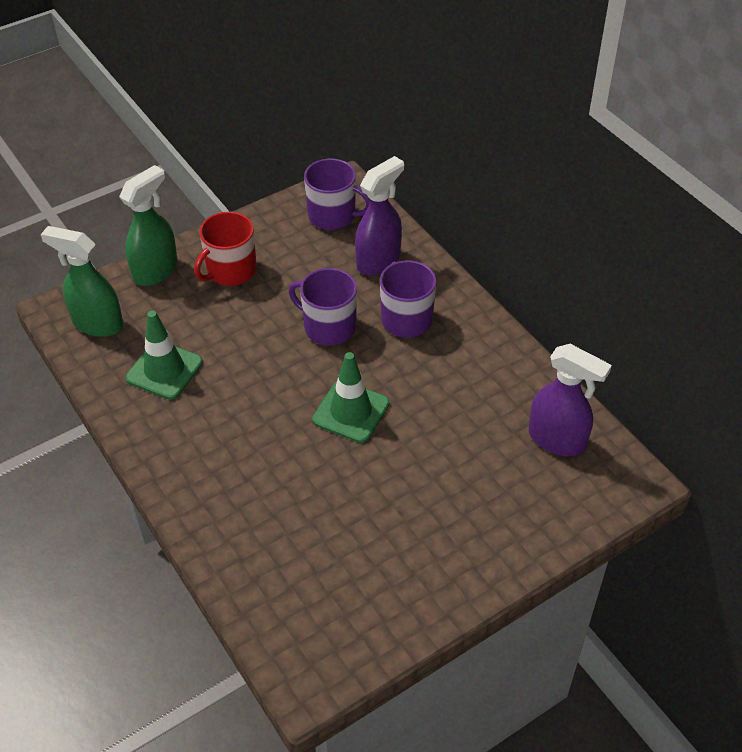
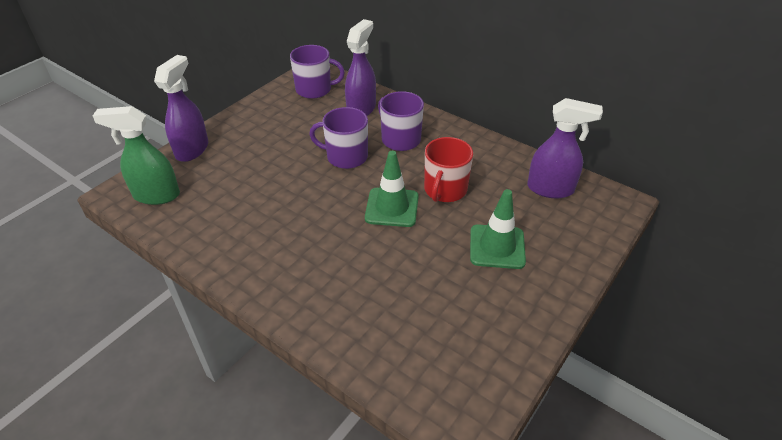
camera: 20 degrees left, 5 degrees down
(156, 271) = (192, 149): green spray bottle -> purple spray bottle
(164, 370) = (227, 215): green traffic cone -> green traffic cone (497, 247)
(230, 271) = (253, 137): red mug -> red mug (445, 190)

